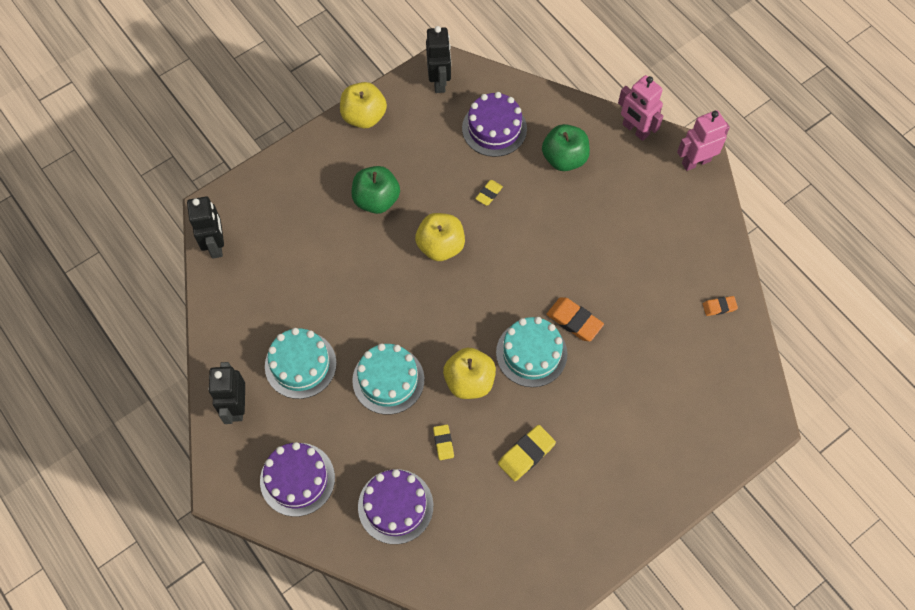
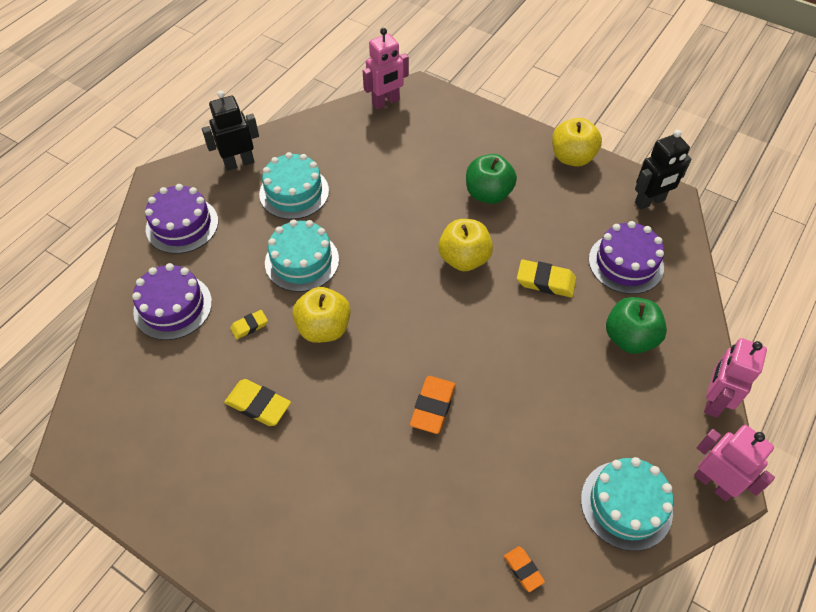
camera: 70 degrees right, 10 degrees down
(216, 245) = (386, 102): black robot -> pink robot
(489, 194) = (545, 281): yellow eraser -> yellow eraser, size x1.68
(531, 353) = (377, 375): turquoise cake -> turquoise cake (626, 504)

